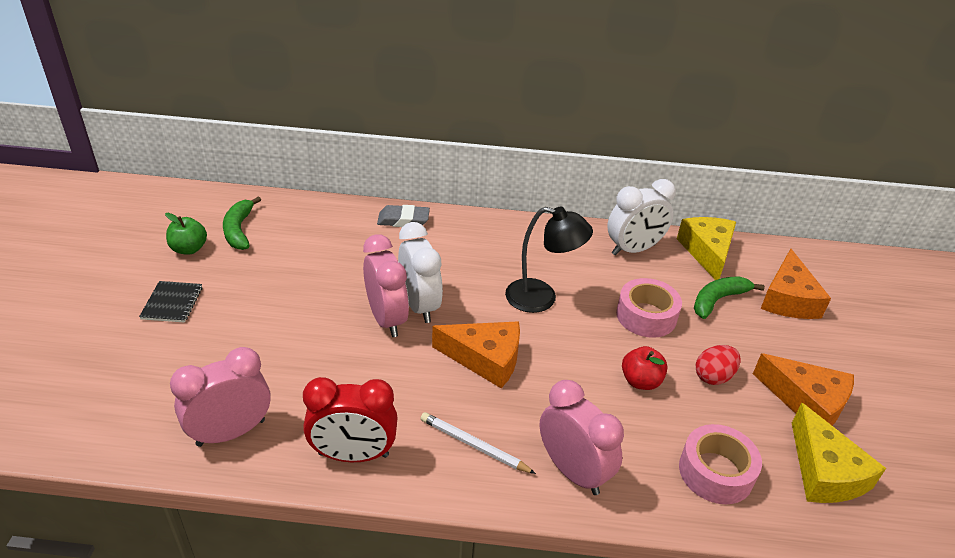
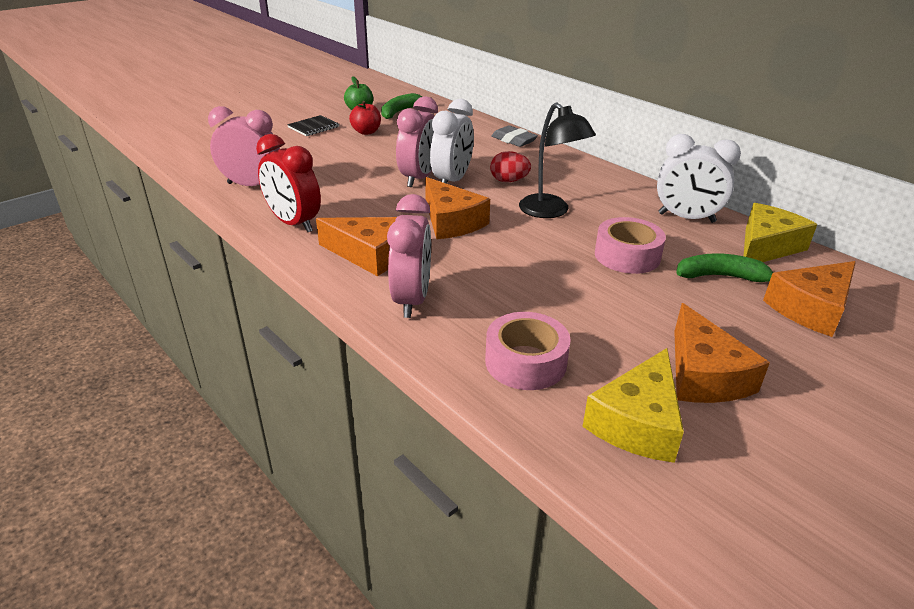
camera: 45 degrees right, 5 degrees down
(474, 445) = (369, 254): white pencil -> orange cheese
(640, 381) = (553, 285): red apple -> red apple (366, 132)
(713, 377) = (628, 314): red egg -> red egg (509, 181)

